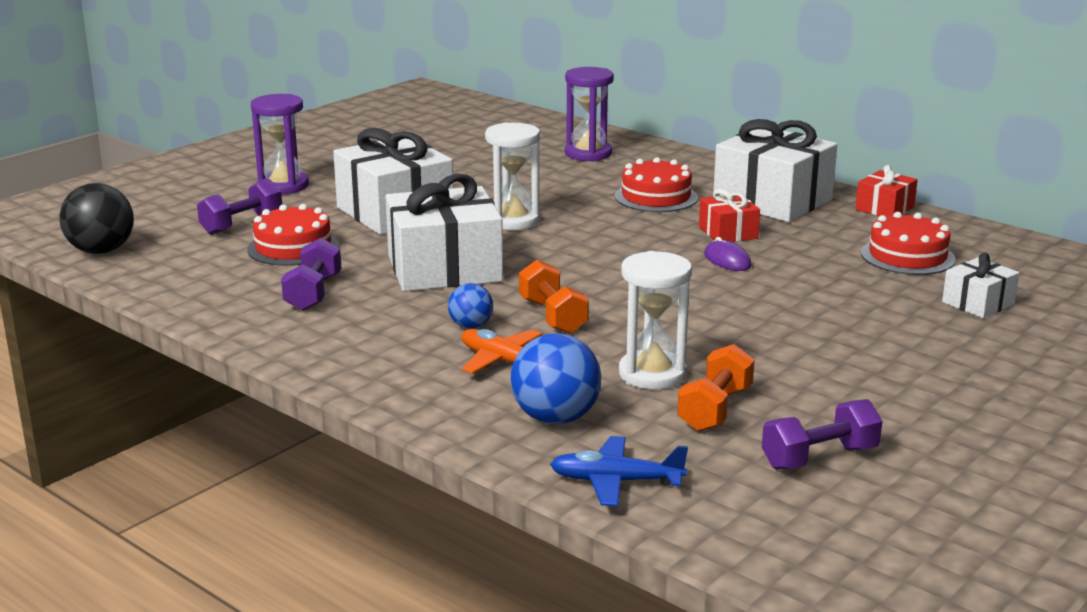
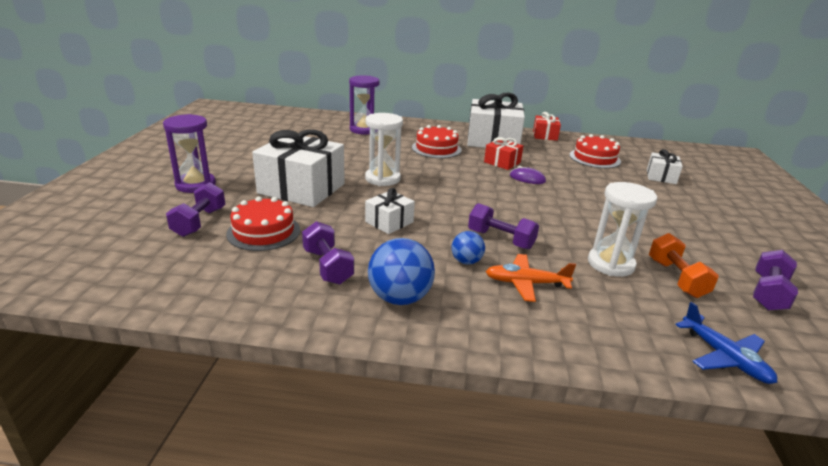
camera: 35 degrees left, 5 degrees up
(101, 251) = (96, 277): black ball -> none
(444, 268) = (389, 222): white gift -> white gift, size x0.50
(552, 316) = (500, 239): orange dumbbell -> purple dumbbell
(555, 418) = (618, 318): blue ball -> blue ball (400, 298)
(615, 481) = (724, 357): blue plane -> blue plane turned 90 degrees counterclockwise

